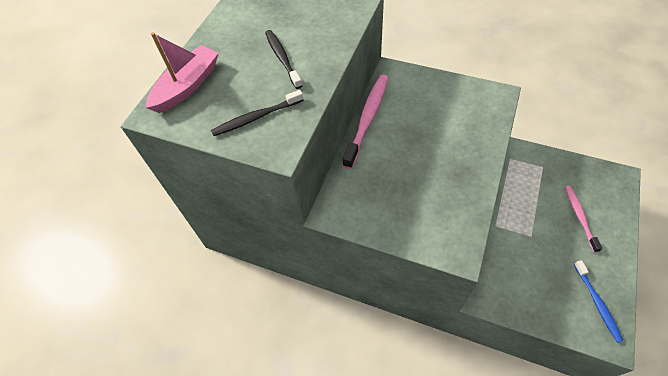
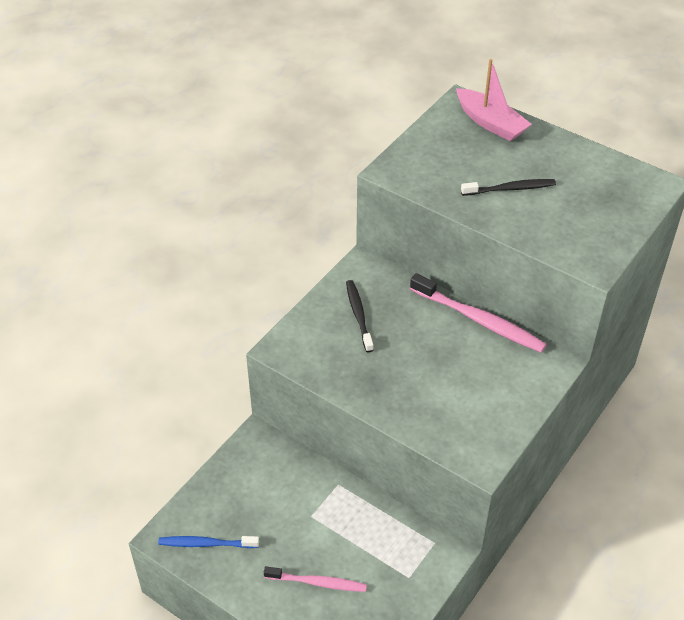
camera: 100 degrees right, 10 degrees down
(256, 117) = (433, 162): black toothbrush -> black toothbrush (359, 315)

